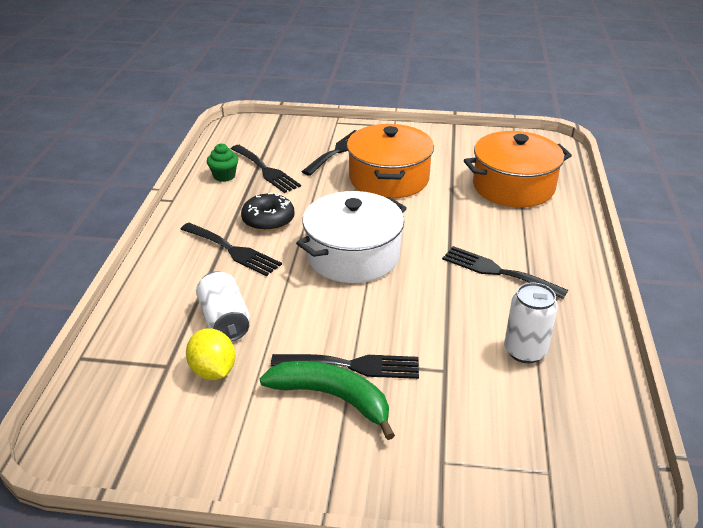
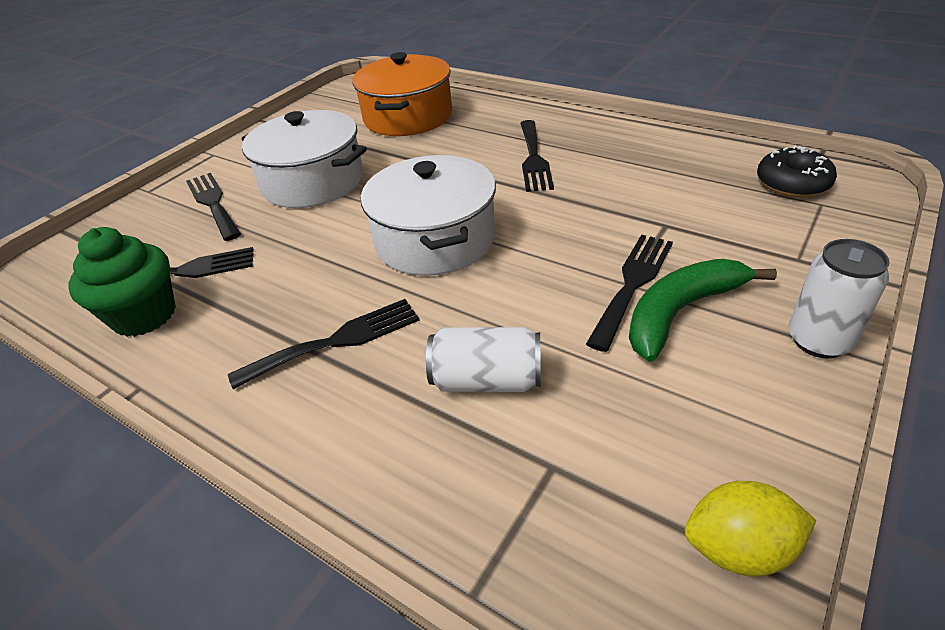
camera: 60 degrees left, 5 degrees up
(213, 371) = (588, 413): yellow lemon -> yellow lemon (739, 548)
(224, 176) = (144, 315): green cupcake -> green cupcake, size x1.73
(268, 220) = (298, 293): black donut -> black donut (792, 183)
(389, 178) = (313, 182): orange pot -> white pot
(497, 271) = (534, 158): black fork -> black fork turned 60 degrees counterclockwise
(525, 351) = (658, 174): white can -> white can (819, 340)

